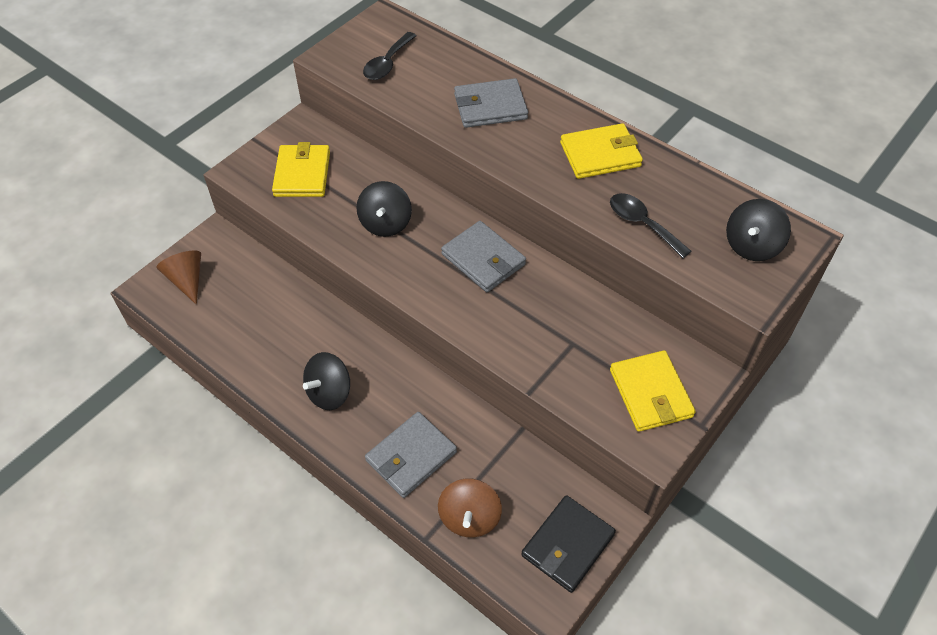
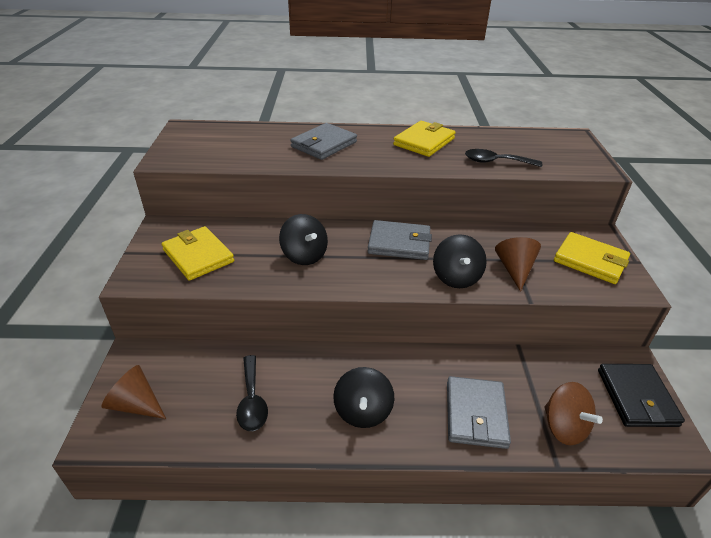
camera: 40 degrees left, 15 degrees down
(387, 63) = (219, 148): black spoon -> black spoon (252, 400)
(558, 354) = (514, 269): none -> brown cone
(751, 246) = (561, 148): black spinning top -> black spinning top (456, 277)

